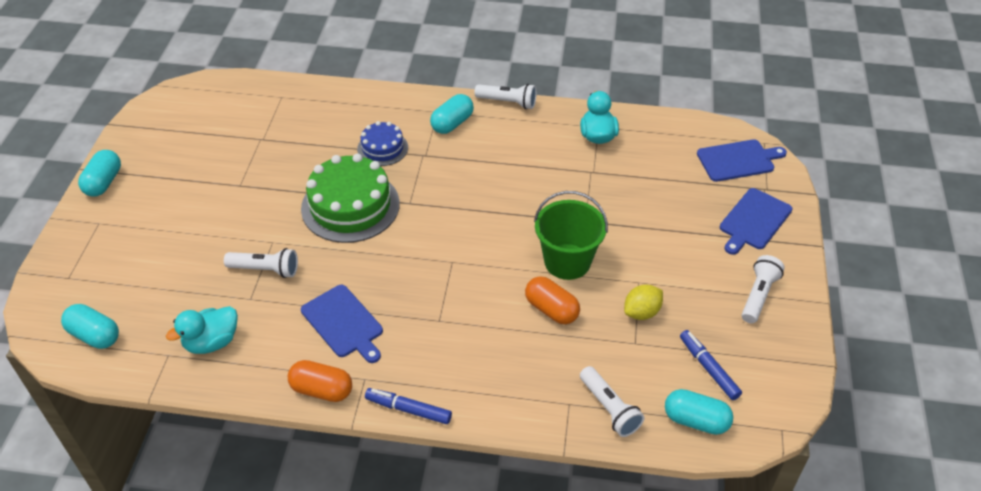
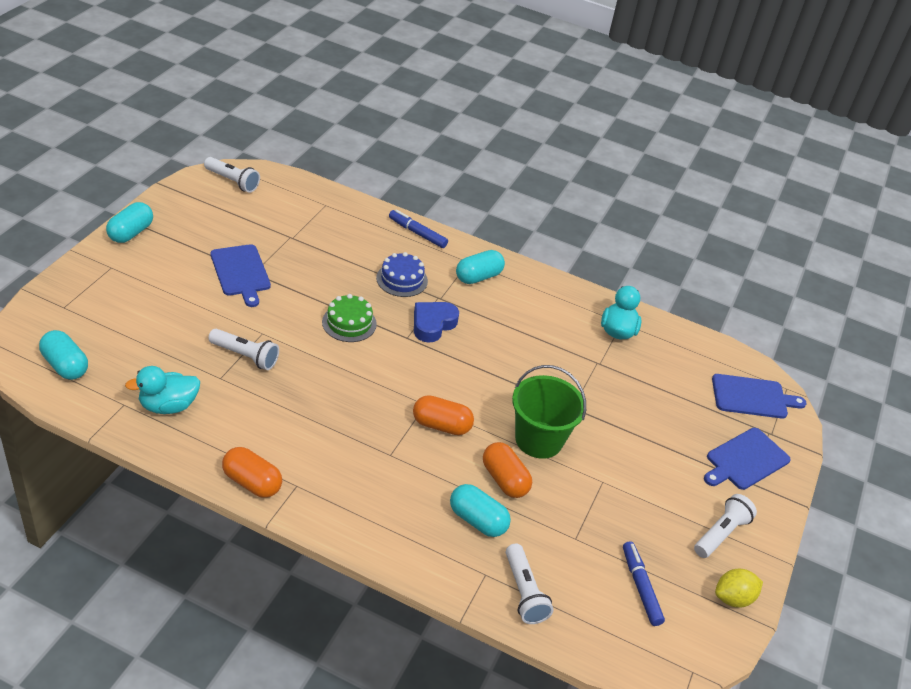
camera: 10 degrees right, 5 degrees down
(343, 323) = (298, 428): blue cutting board -> blue cutting board (240, 272)
(350, 206) = (349, 323): green cake -> green cake, size x0.55
(408, 409) = (326, 528): blue marker -> blue marker (417, 233)
(428, 183) = (433, 324): none -> blue heart
(474, 277) = (441, 425): none -> orange capsule
(508, 102) = (541, 273): white flashlight -> white flashlight (232, 181)
(641, 312) = (594, 511): yellow lemon -> yellow lemon (733, 598)
(696, 420) = (607, 633): turquoise capsule -> turquoise capsule (477, 520)

